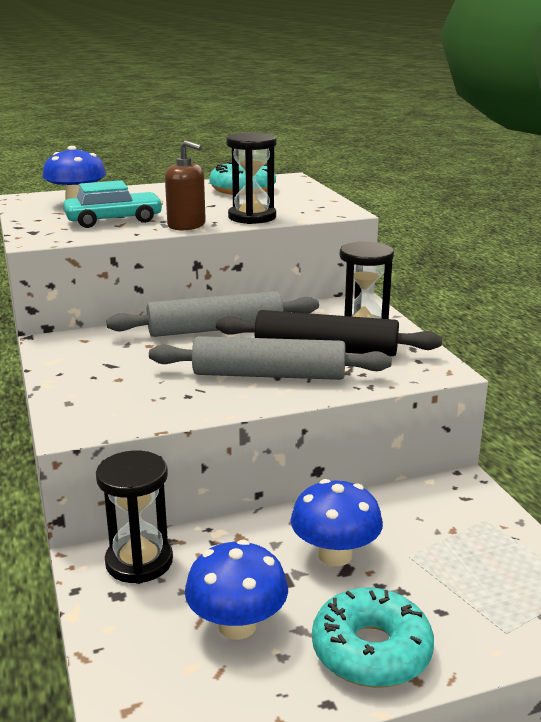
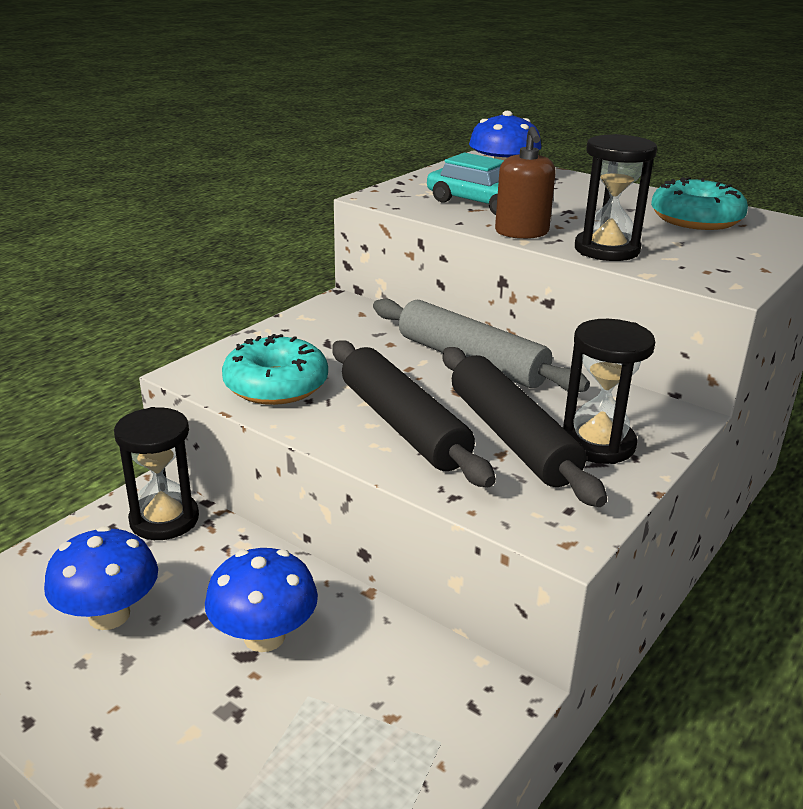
camera: 55 degrees right, 5 degrees up
(269, 375) = (403, 425): grey rolling pin -> black rolling pin
(371, 651) = (120, 724): turquoise donut -> turquoise donut (276, 385)

